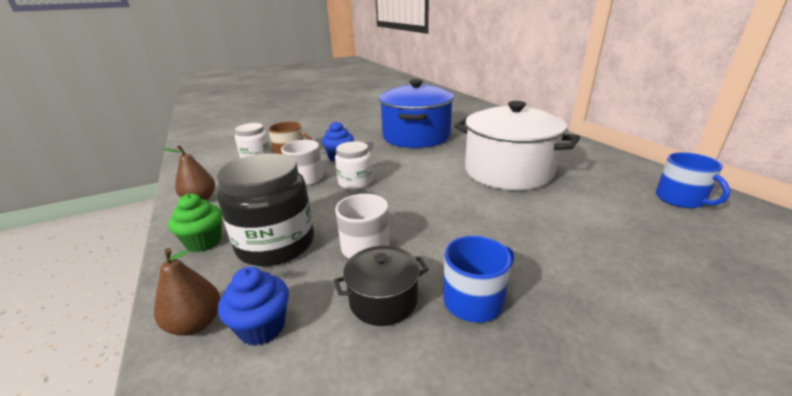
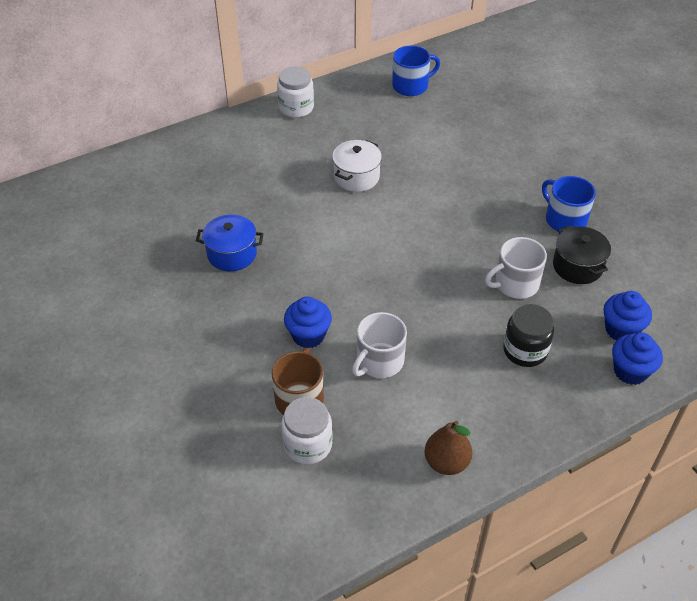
camera: 95 degrees left, 20 degrees up
(196, 324) = (630, 371): brown pear -> blue cupcake
(204, 242) = (533, 414): green cupcake -> none
(276, 244) = (525, 350): black jar -> black jar, size x0.59
(355, 182) = (389, 307): white jar -> white jar (296, 108)
(416, 136) = (232, 254): blue pot -> blue pot, size x0.48
(507, 171) = (356, 177): white pot -> white pot, size x0.48

